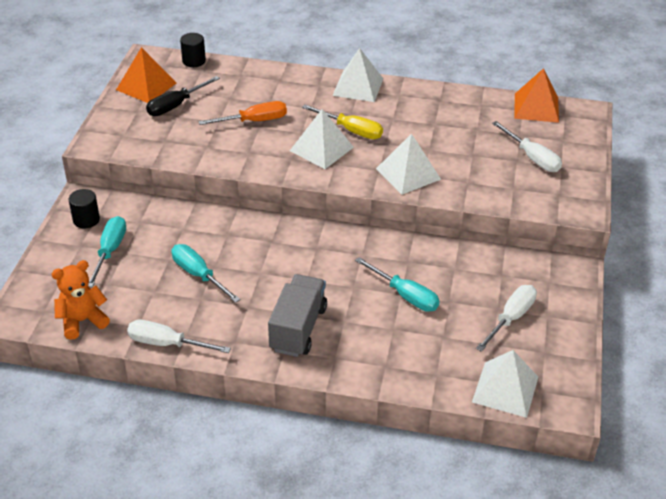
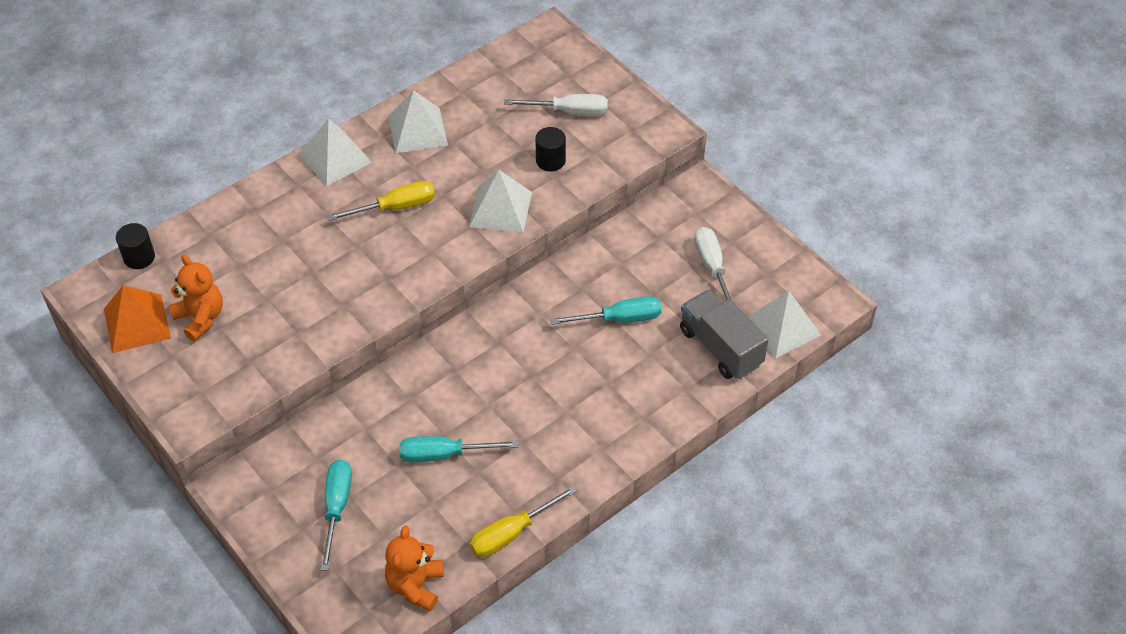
camera: 50 degrees left, 10 degrees up
(86, 220) = (267, 502): black cylinder -> black cylinder (550, 161)
(110, 251) = (337, 508): turquoise screwdriver -> turquoise screwdriver turned 45 degrees clockwise
(167, 344) = (511, 533): white screwdriver -> yellow screwdriver
(176, 106) = (200, 318): black screwdriver -> orange teddy bear
(254, 121) = (298, 270): orange screwdriver -> none
(298, 328) = (586, 421): grey truck -> grey truck (720, 347)
(321, 149) = (398, 246): white pyramid -> white pyramid (417, 130)
(536, 107) = (507, 59): orange pyramid -> none

